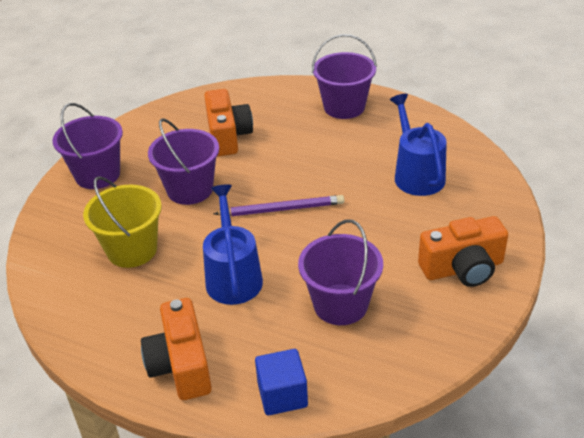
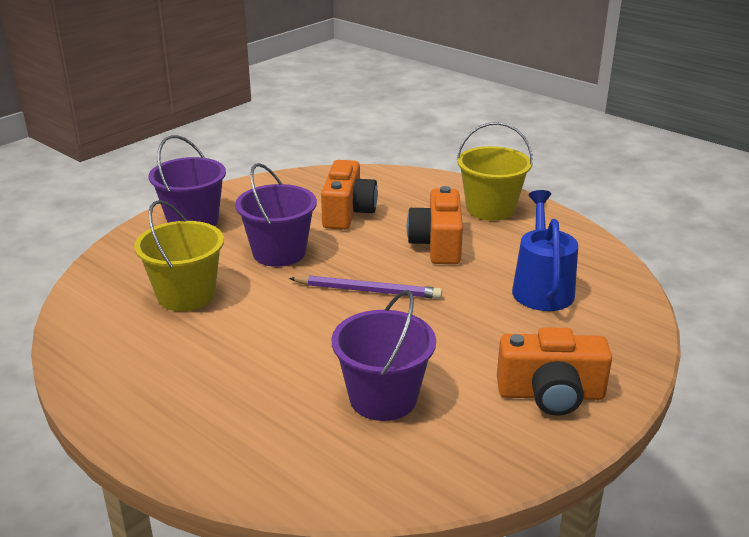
camera: 15 degrees right, 10 degrees down
(181, 365) = (171, 416): orange camera -> orange camera (437, 244)
(233, 277) = (277, 343): blue watering can -> none
(282, 395) = (264, 475): blue cube -> none
(344, 107) = (490, 209): purple bucket -> yellow bucket

